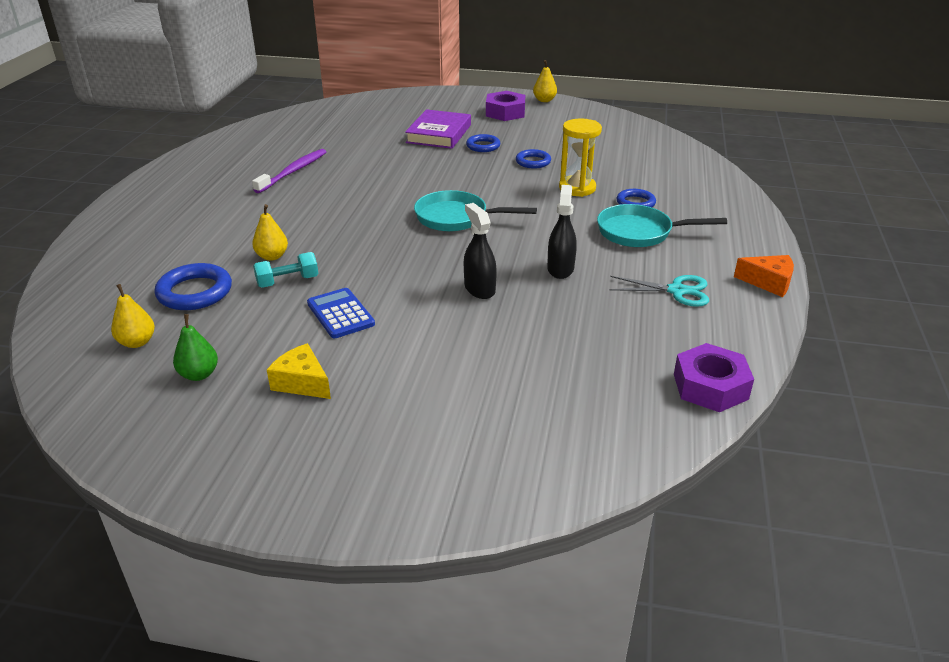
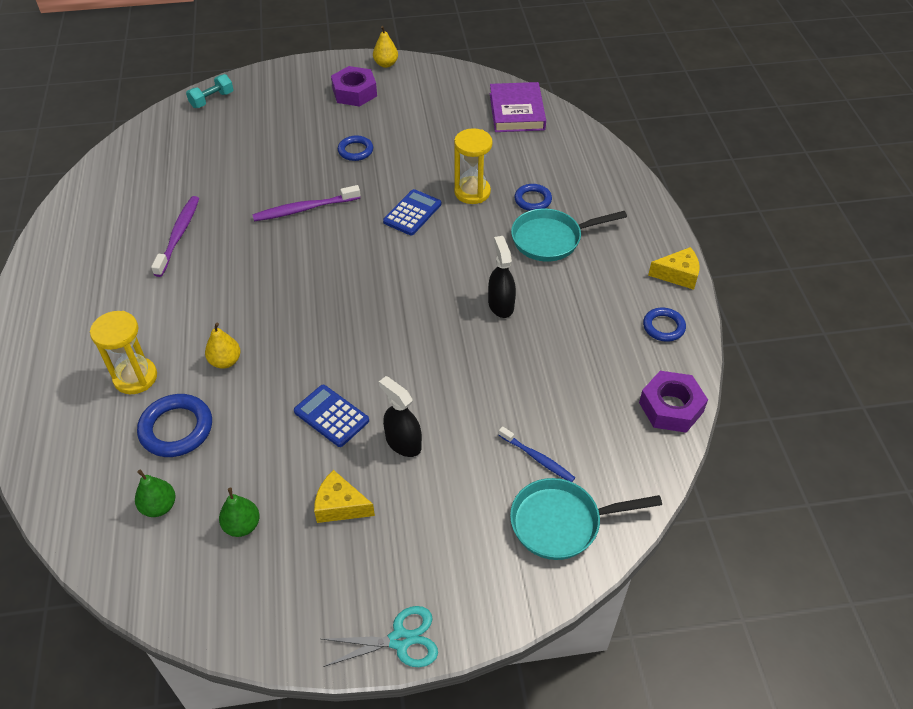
camera: 20 degrees left, 15 degrees up
(137, 342) = (159, 506): yellow pear -> green pear
(188, 251) = (135, 377): none -> yellow hourglass
(287, 281) = (259, 390): turquoise dumbbell -> turquoise dumbbell (212, 100)
(413, 174) = (305, 209): none -> purple toothbrush
(439, 134) = (301, 141): purple book -> purple book (516, 111)
(456, 218) = (377, 262): turquoise pan -> turquoise pan (561, 523)
(479, 289) = (441, 350): black spray bottle -> black spray bottle (403, 443)
(510, 192) = (412, 213): none -> blue calculator
(531, 394) = (537, 458): none -> blue toothbrush
(533, 162) = (415, 163): blue ring -> blue ring (663, 327)
(677, 291) = (608, 305): turquoise scissors -> turquoise scissors (400, 640)
(768, 282) = (678, 275): orange cheese -> yellow cheese

